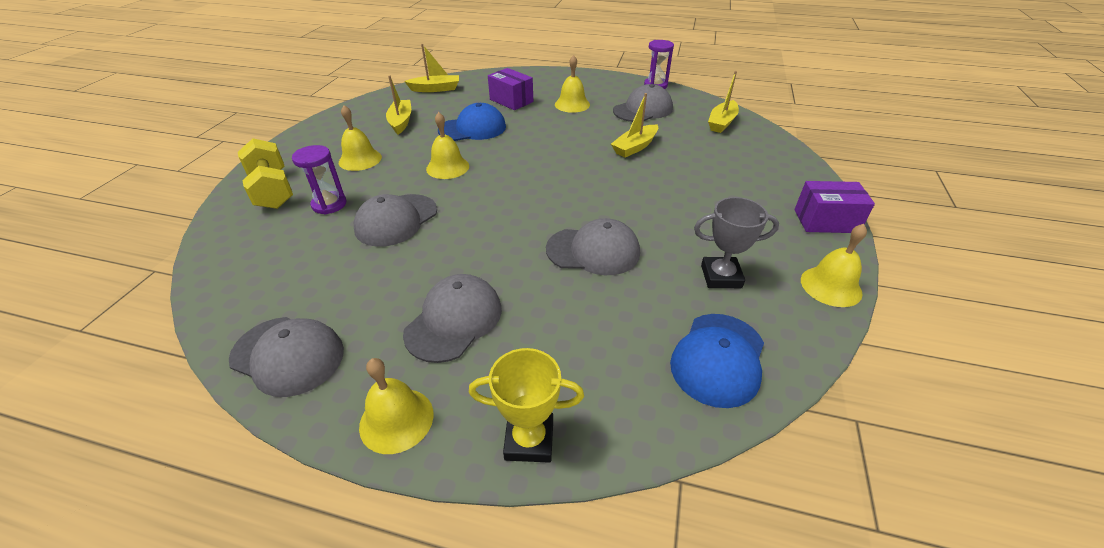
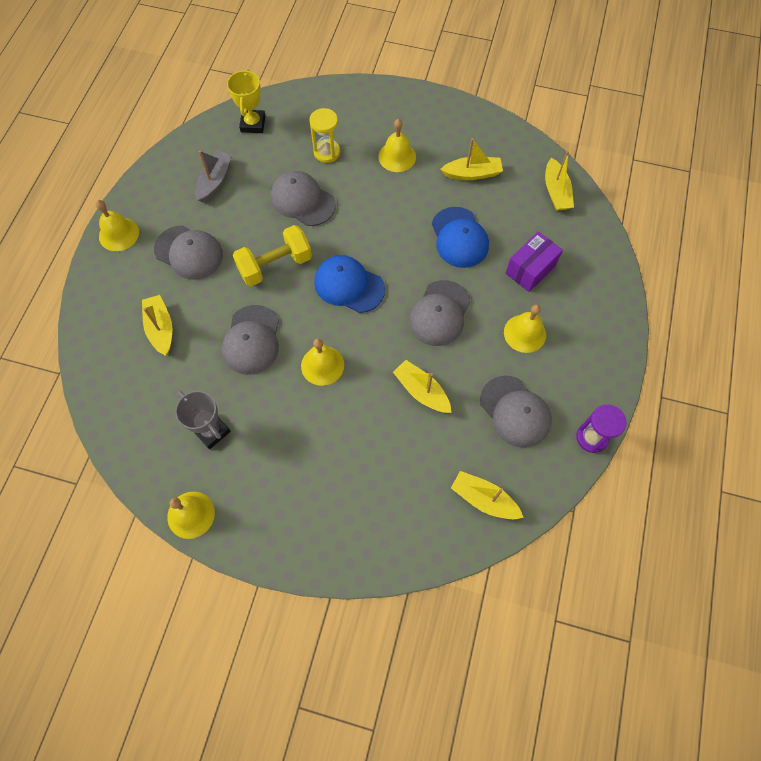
camera: 90 degrees right, 25 degrees up
(272, 190) = (349, 110): yellow dumbbell -> yellow dumbbell (275, 265)
(288, 355) = (172, 172): grey cap -> grey cap (439, 313)
(329, 204) = (327, 152): purple hourglass -> yellow hourglass
(330, 302) = (214, 181): none -> grey boat
(447, 167) = (382, 225): yellow bell -> yellow bell (322, 365)
(529, 440) = (94, 298): yellow trophy -> yellow trophy (253, 124)
(583, 340) = (161, 328): none -> yellow boat
(718, 359) = (132, 409): blue cap -> blue cap (349, 285)
(721, 276) = (211, 431): grey trophy -> grey trophy turned 45 degrees counterclockwise
(825, 221) = (277, 547): purple box -> none

